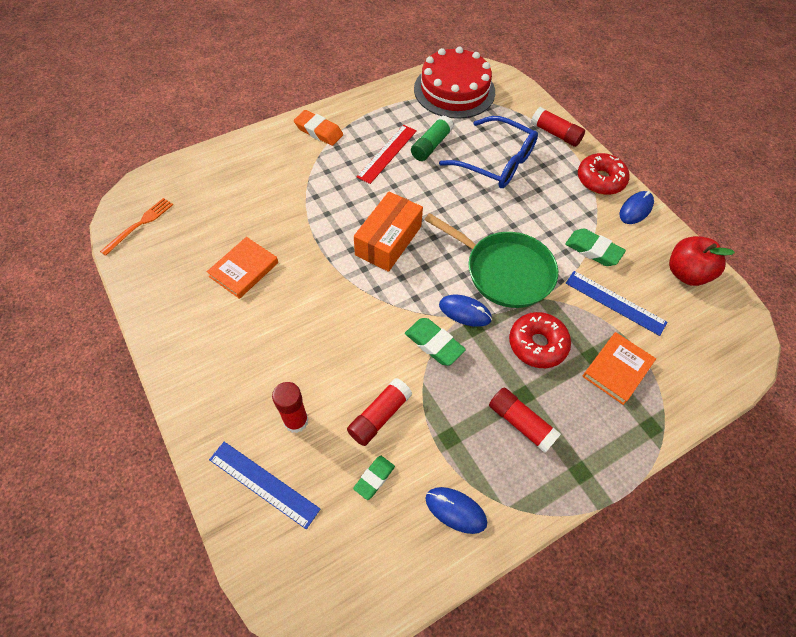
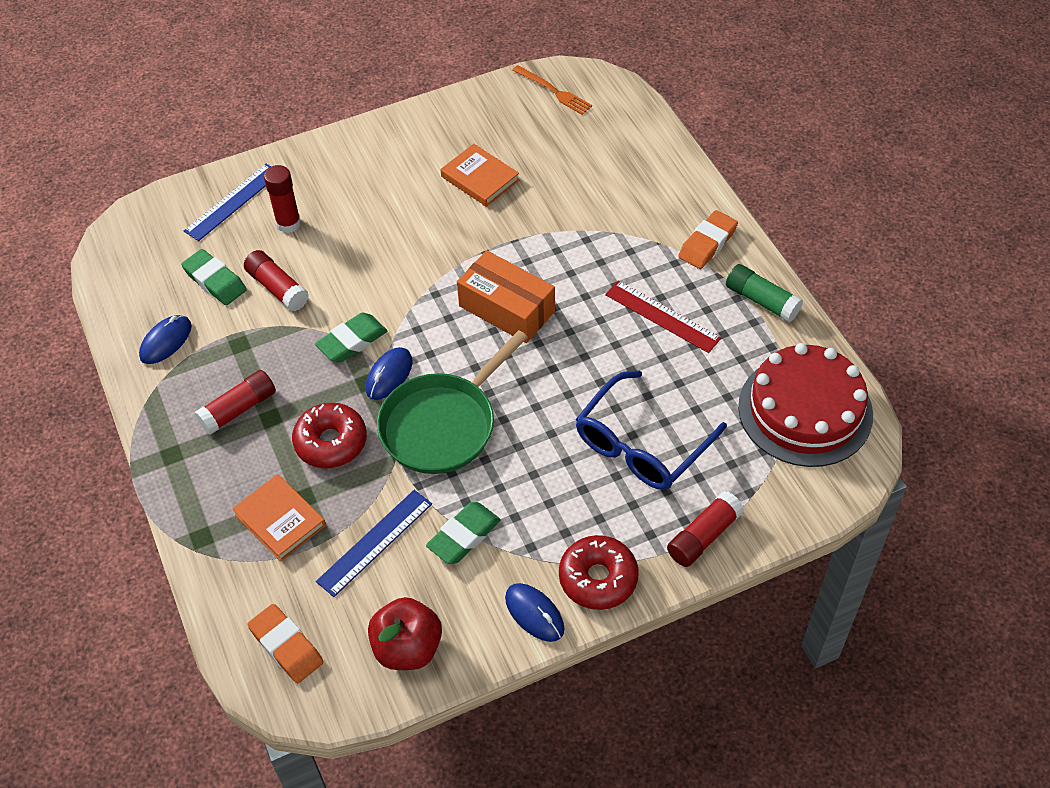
camera: 100 degrees right, 5 degrees down
(374, 478) = (215, 281): green eraser -> green eraser, size x1.51
(431, 145) = (678, 368): green glue stick -> green glue stick (761, 300)
(715, 346) = (286, 646): none -> orange eraser

